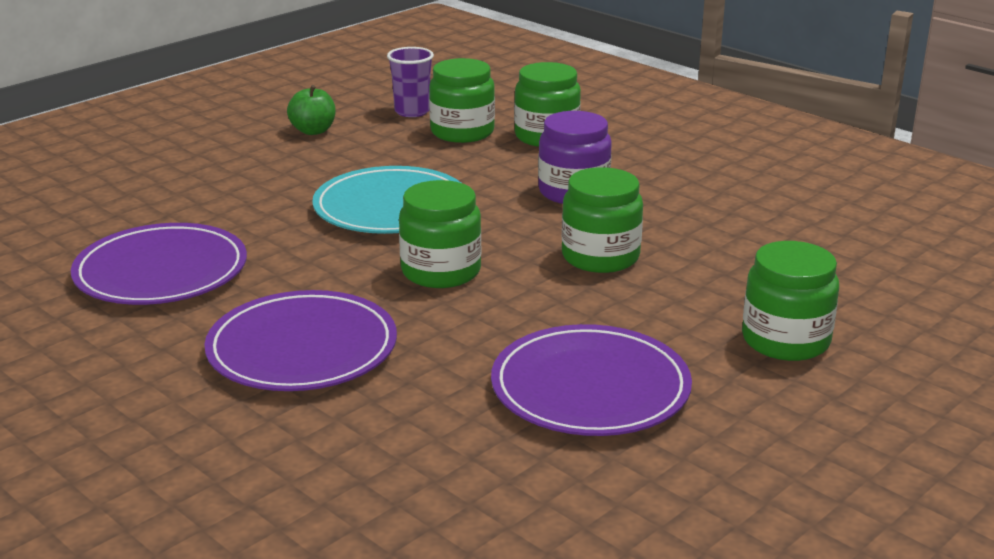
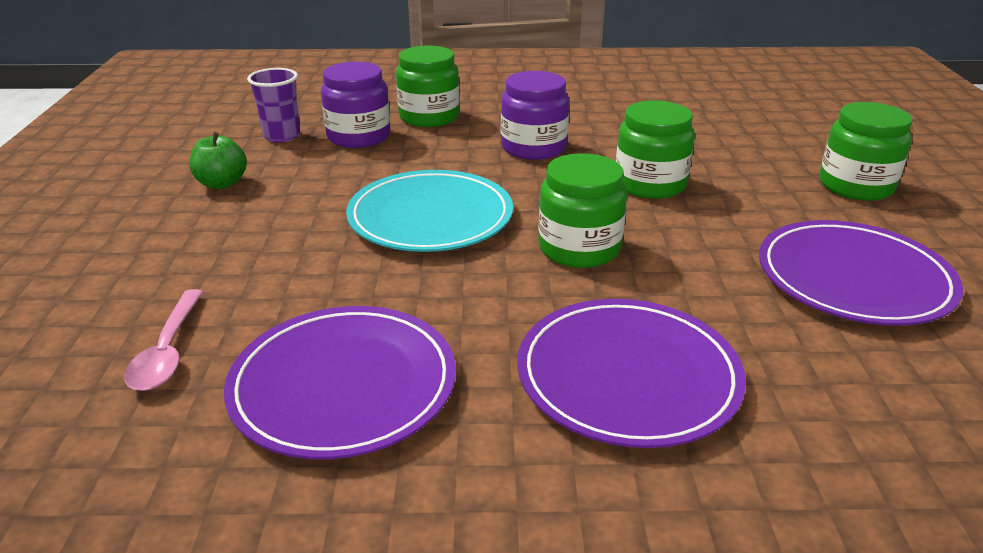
camera: 45 degrees left, 5 degrees up
(120, 214) = (168, 351): none -> pink spoon
(462, 132) = (358, 136): green jar -> purple jar

